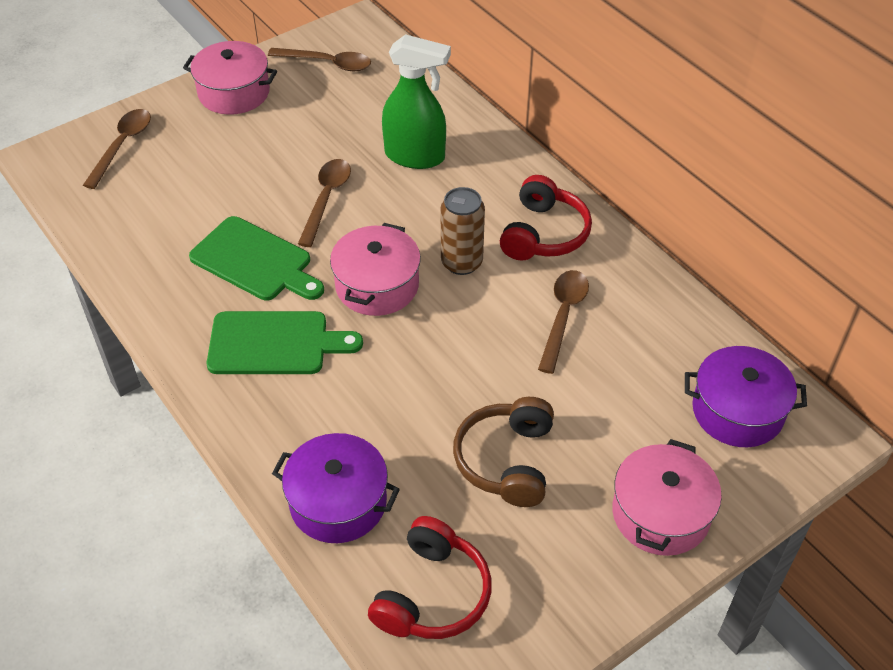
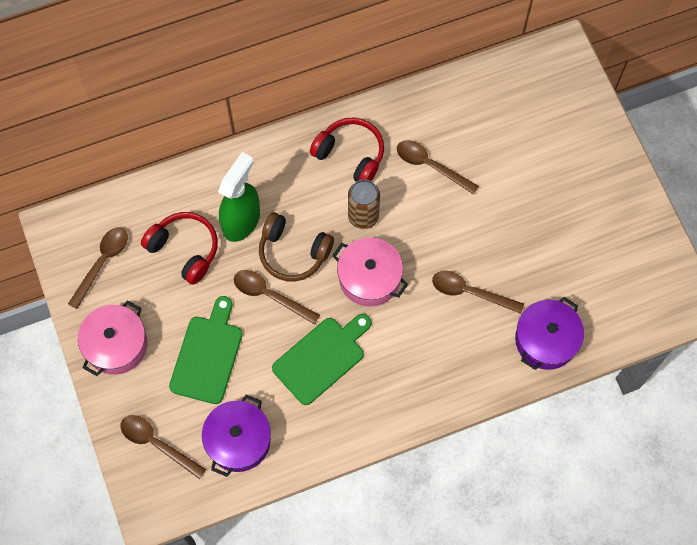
camera: 75 degrees left, 20 degrees up
(275, 343) = (405, 357): green cutting board -> green cutting board (207, 355)
(388, 396) = (470, 292): none -> brown spoon
(432, 594) = (621, 300): red headphones -> red headphones (184, 249)
(507, 460) = (538, 233): brown headphones -> brown headphones (293, 252)
(660, 513) = (595, 160): pink pot -> none
(737, 411) = (533, 90): purple pot -> purple pot (238, 440)

